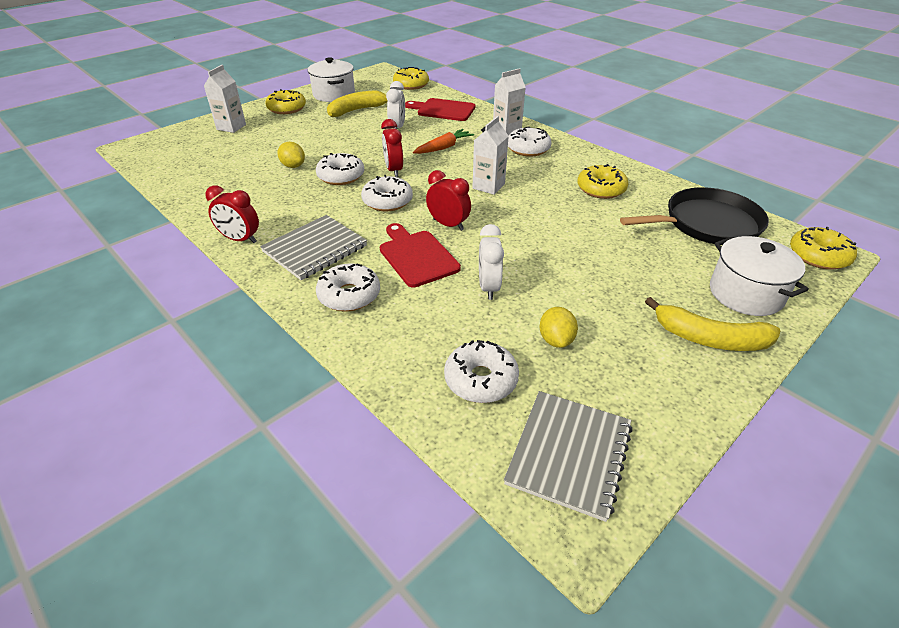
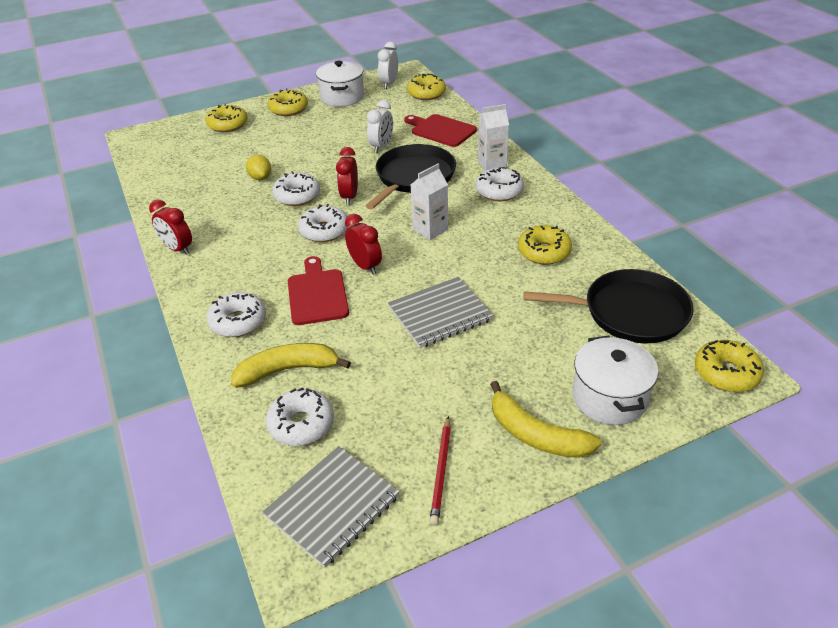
camera: 20 degrees right, 0 degrees up
(231, 127) = (228, 125): white carton -> yellow donut
(315, 249) = (234, 270): grey notebook -> grey notebook (440, 314)
(357, 110) = (354, 119): yellow banana -> yellow banana (288, 370)
(443, 148) = (413, 177): orange carrot -> black pan
(488, 287) = (362, 339): white clock -> white clock (389, 84)
(556, 340) = (389, 403): yellow lemon -> none
(651, 392) = (441, 471): none -> red pencil

